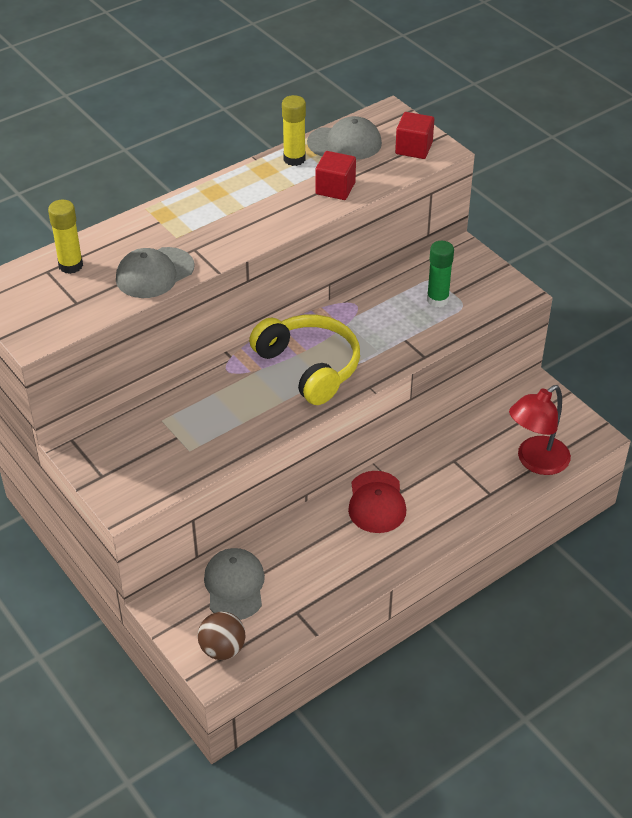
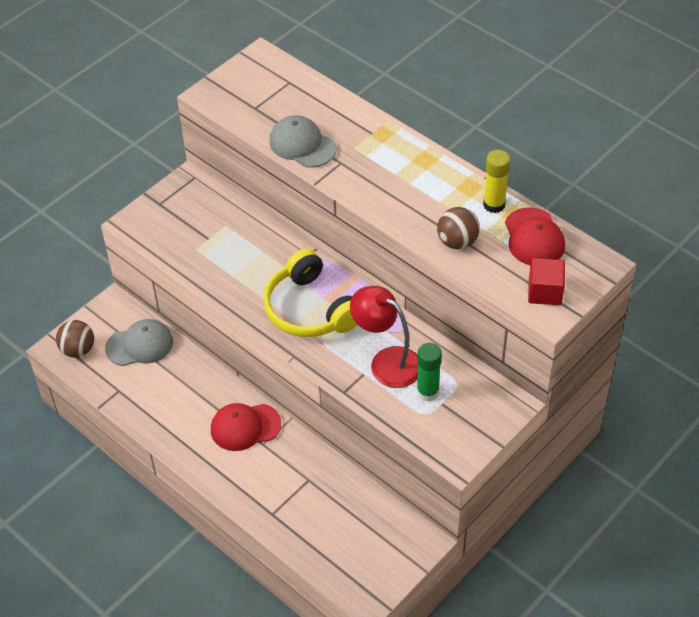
camera: 80 degrees right, 5 degrees up
(71, 265) = (299, 93): yellow glue stick -> none
(309, 366) = (310, 309): yellow headphones -> yellow headphones turned 105 degrees clockwise
(335, 188) = (457, 242): red cube -> brown ball
(345, 143) = (534, 237): grey cap -> red cap
(535, 462) = (321, 548): red lamp -> red lamp (387, 362)

